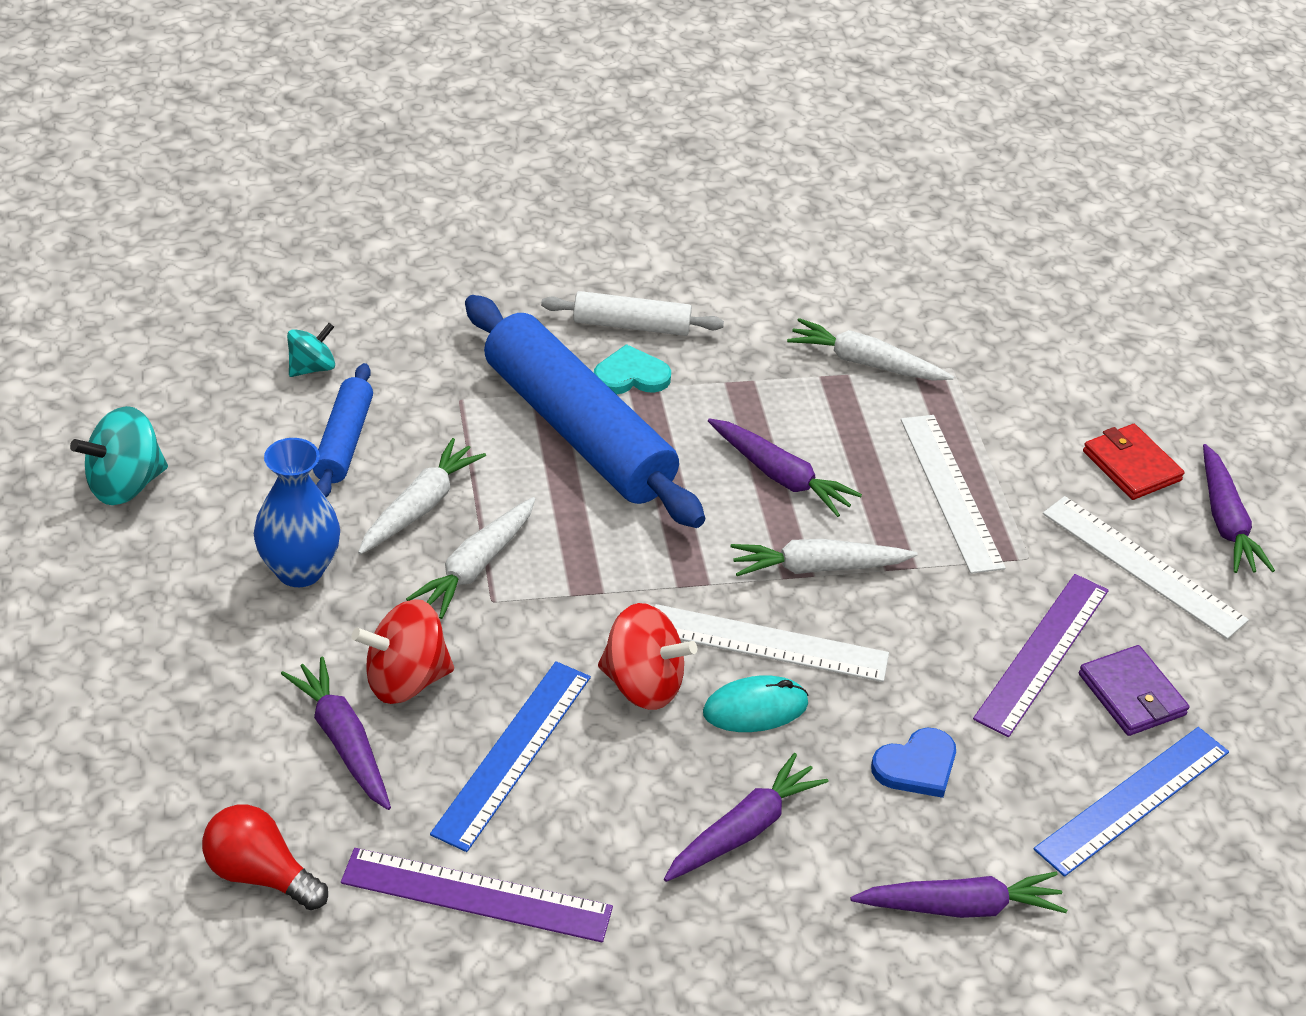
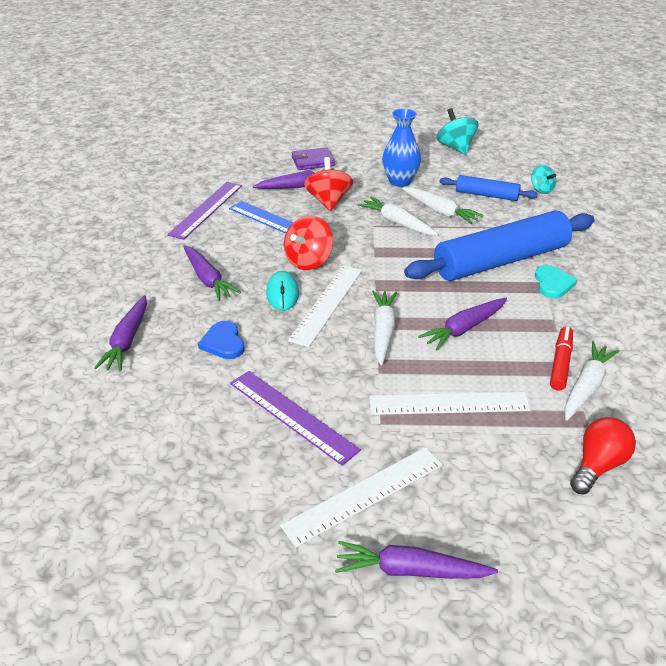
camera: 105 degrees right, 5 degrees down
(260, 874) = (238, 168): red light bulb -> red light bulb (597, 465)
(631, 325) = (602, 289): white rolling pin -> none
(825, 382) = (560, 363): none -> red marker
(1131, 466) = (480, 521): red wallet -> none
(1131, 694) = (244, 452): purple wallet -> purple wallet (313, 161)
(1133, 800) = (161, 429): blue ruler -> none

